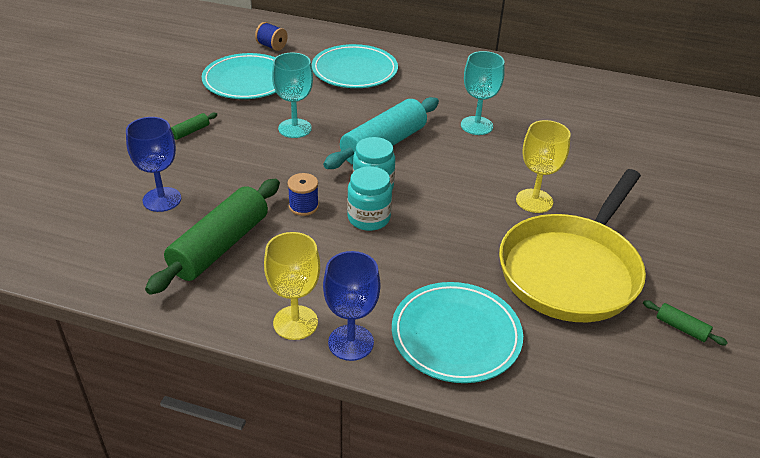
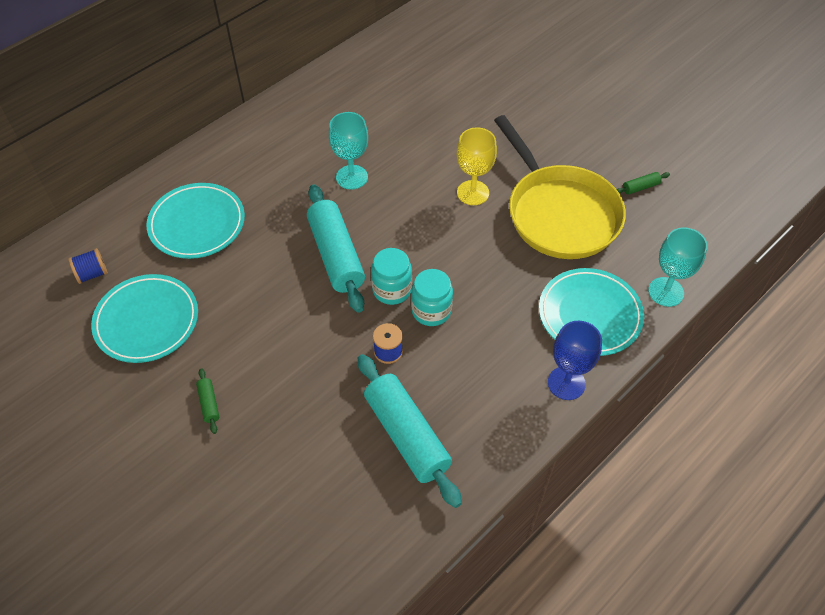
camera: 60 degrees left, 15 degrees up
(162, 199) = (310, 463): blue goblet -> none
(219, 246) = (406, 435): green rolling pin -> turquoise rolling pin
(295, 128) = (264, 312): turquoise goblet -> turquoise goblet (666, 292)
(295, 322) = (528, 412): yellow goblet -> none

